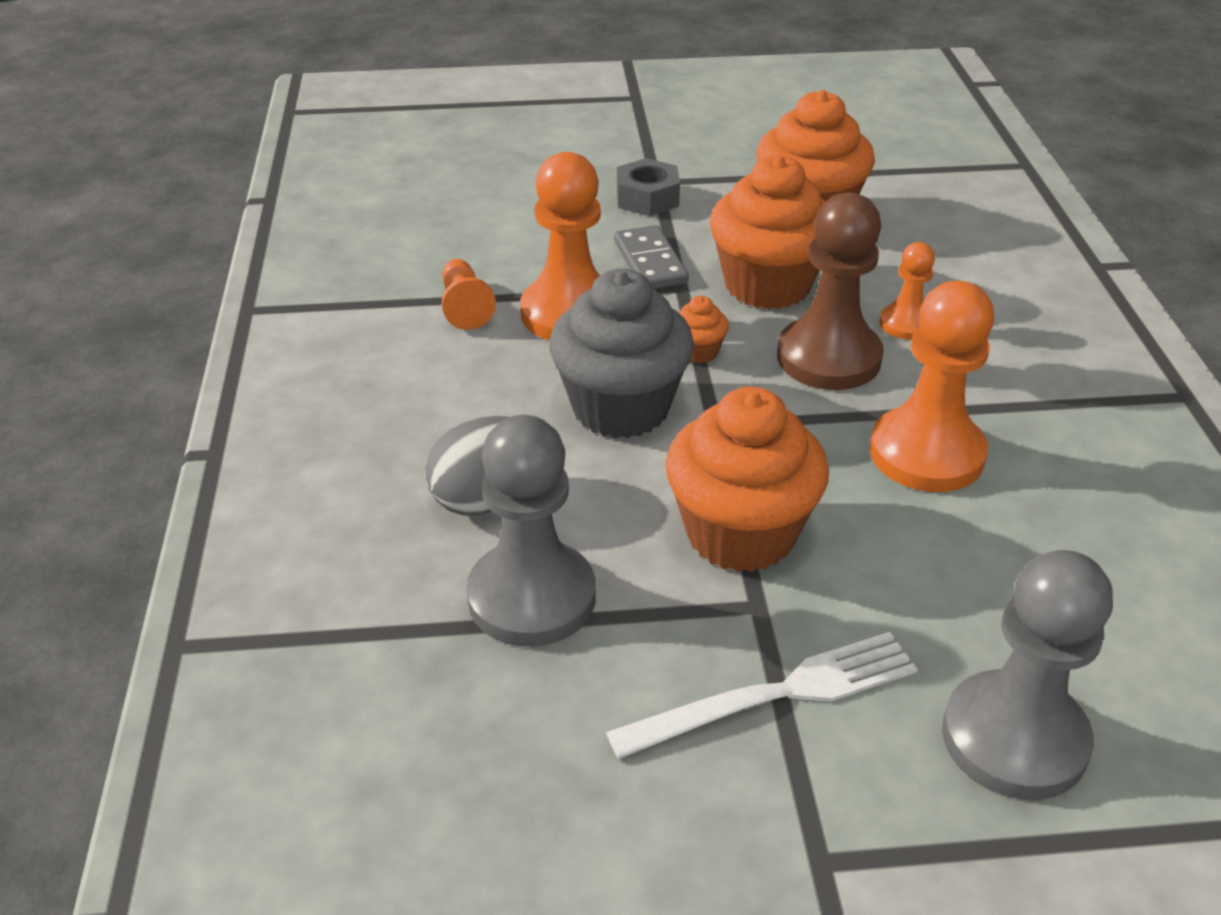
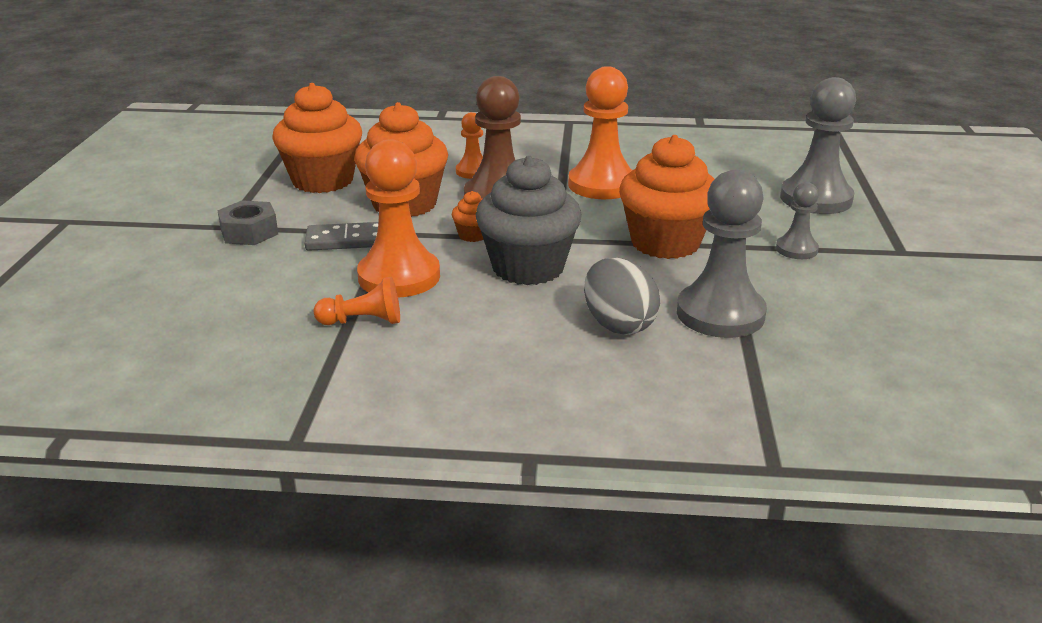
camera: 80 degrees left, 10 degrees down
(773, 696) = (796, 249): white fork -> grey pawn

